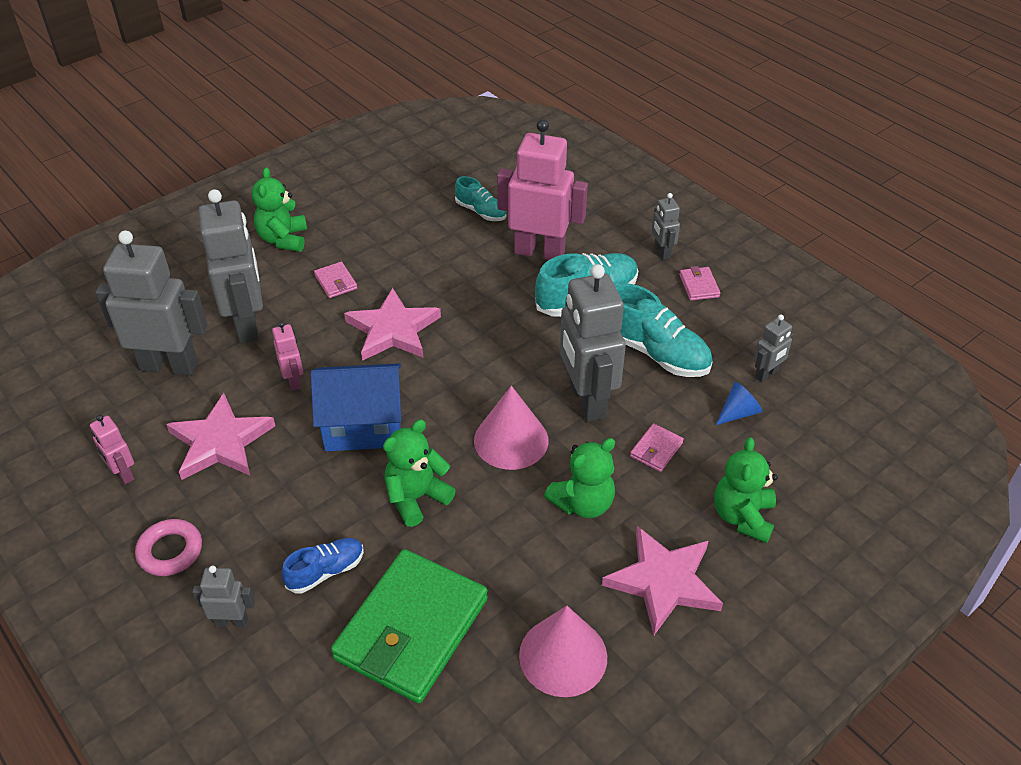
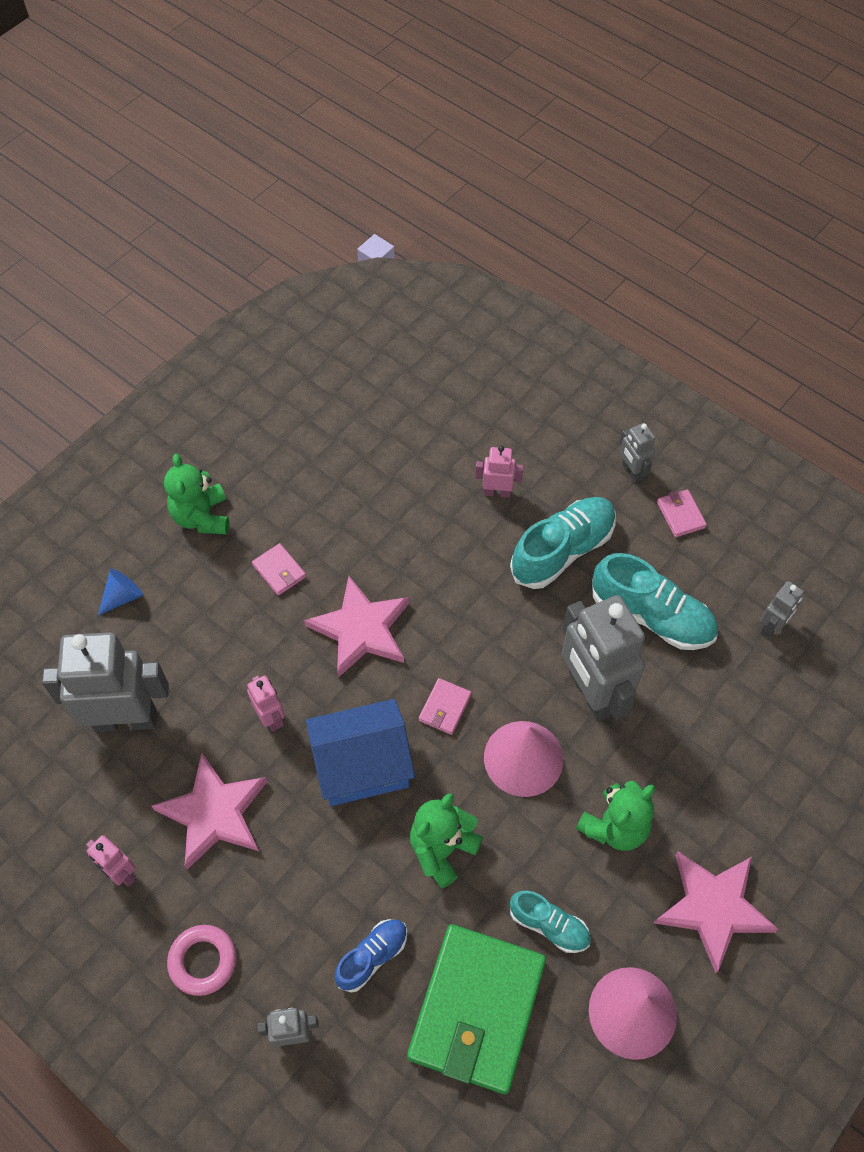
camera: 10 degrees left, 15 degrees up
(247, 324) = (196, 647): grey robot -> none
(481, 212) = (418, 442): turquoise shoe -> turquoise shoe (549, 925)
(539, 252) = (497, 492): pink robot -> pink robot, size x0.47
(656, 450) = (676, 745): pink wallet -> pink wallet (445, 708)
(738, 413) = (751, 683): blue cone -> blue cone (123, 596)
(742, 517) = (777, 815): green teddy bear -> none

